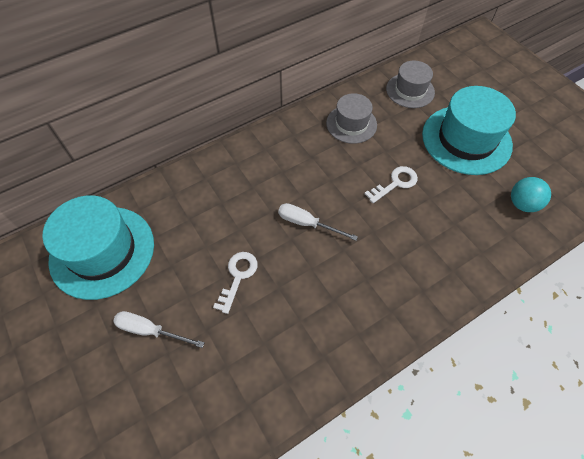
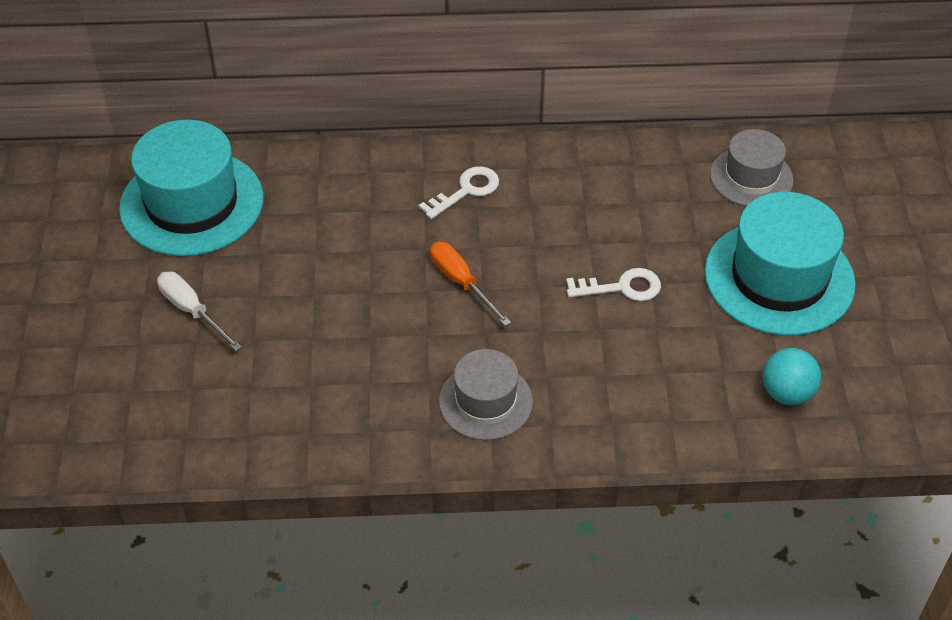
camera: 30 degrees right, 10 degrees down
(238, 276) = (330, 302): white key -> white key (466, 190)
(307, 223) = (461, 282): white screwdriver -> orange screwdriver
(351, 124) = (622, 187): grey hat -> grey hat (485, 401)

